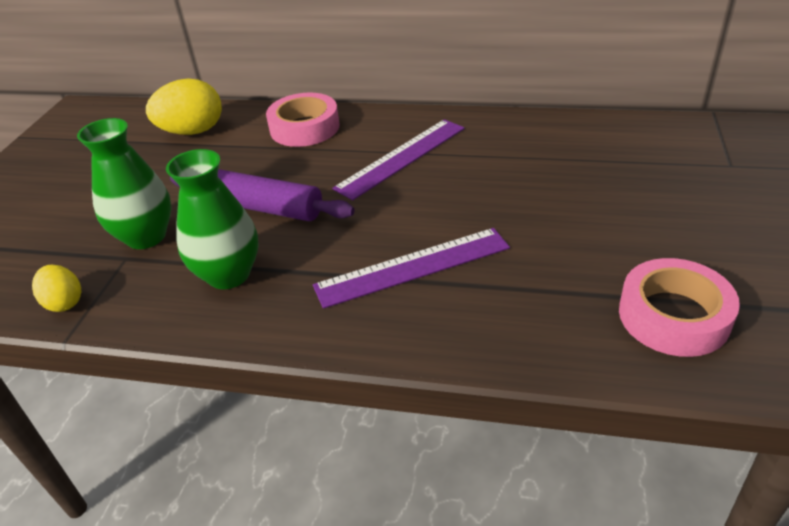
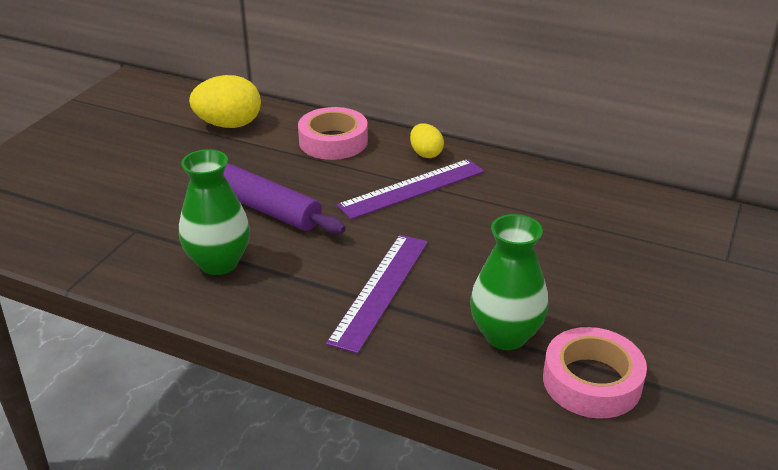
camera: 10 degrees right, 5 degrees down
(64, 302) = (76, 257): yellow egg -> yellow egg (426, 154)
(146, 236) = (159, 215): green vase -> green vase (505, 335)
(412, 267) = (380, 290): purple ruler -> purple ruler turned 60 degrees counterclockwise

